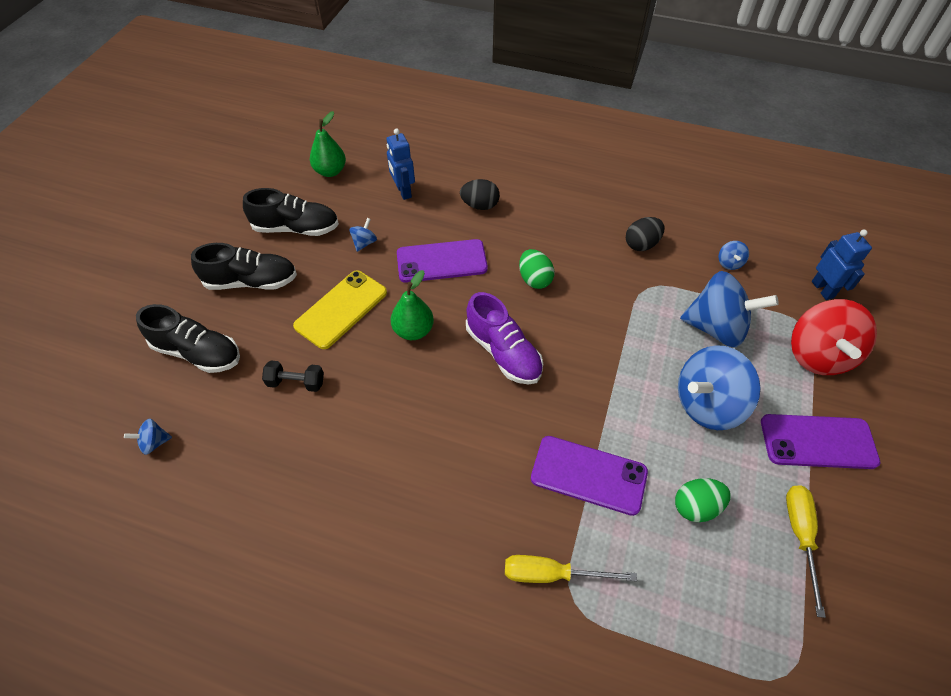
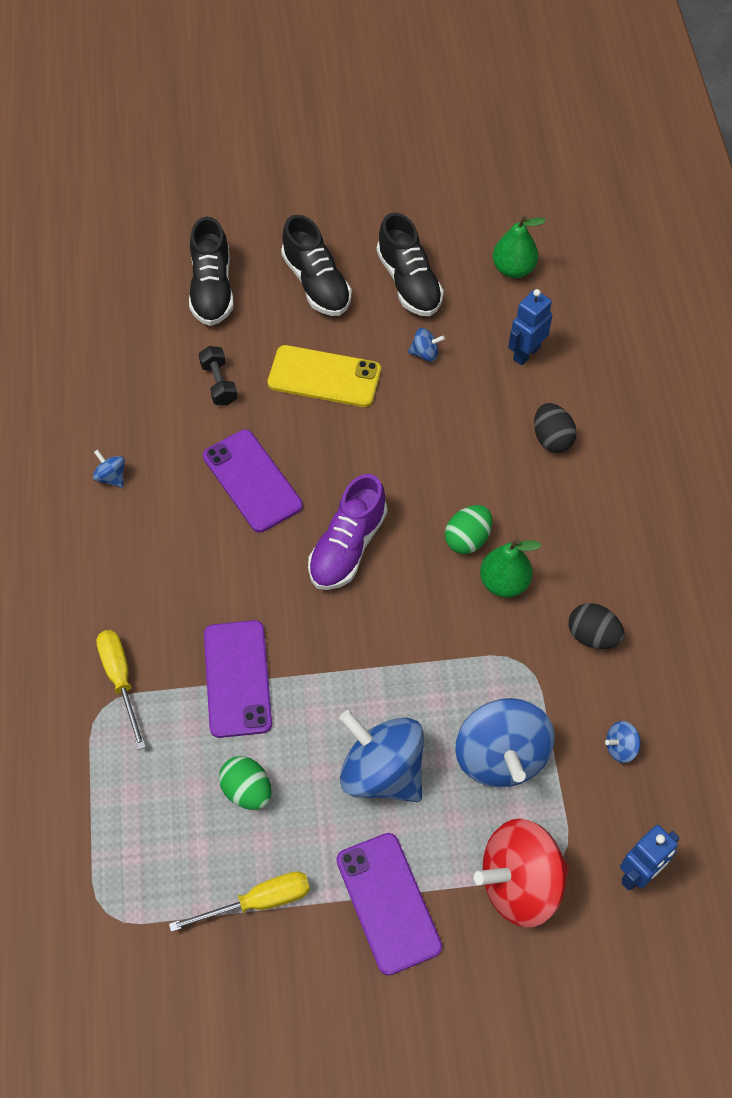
camera: 65 degrees right, 5 degrees up
(154, 442) = (107, 312): blue spinning top -> blue spinning top (111, 477)
(413, 330) = (332, 453): green pear -> green pear (504, 582)
(441, 261) = (441, 437): purple phone -> purple phone (252, 481)

